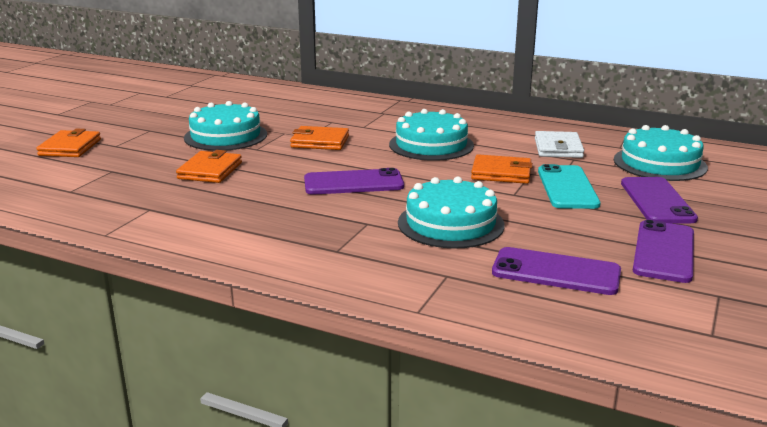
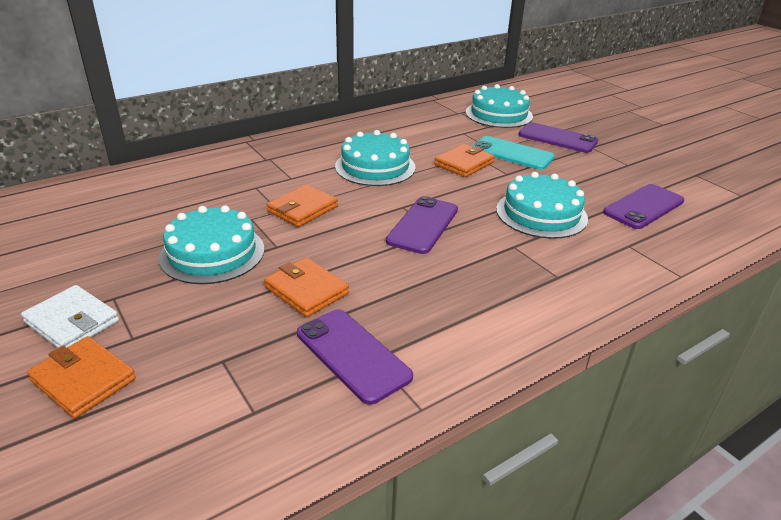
camera: 60 degrees left, 10 degrees up
(558, 148) = (438, 130): white wallet -> white wallet (72, 322)
(664, 252) = (632, 165): purple phone -> purple phone (352, 355)

